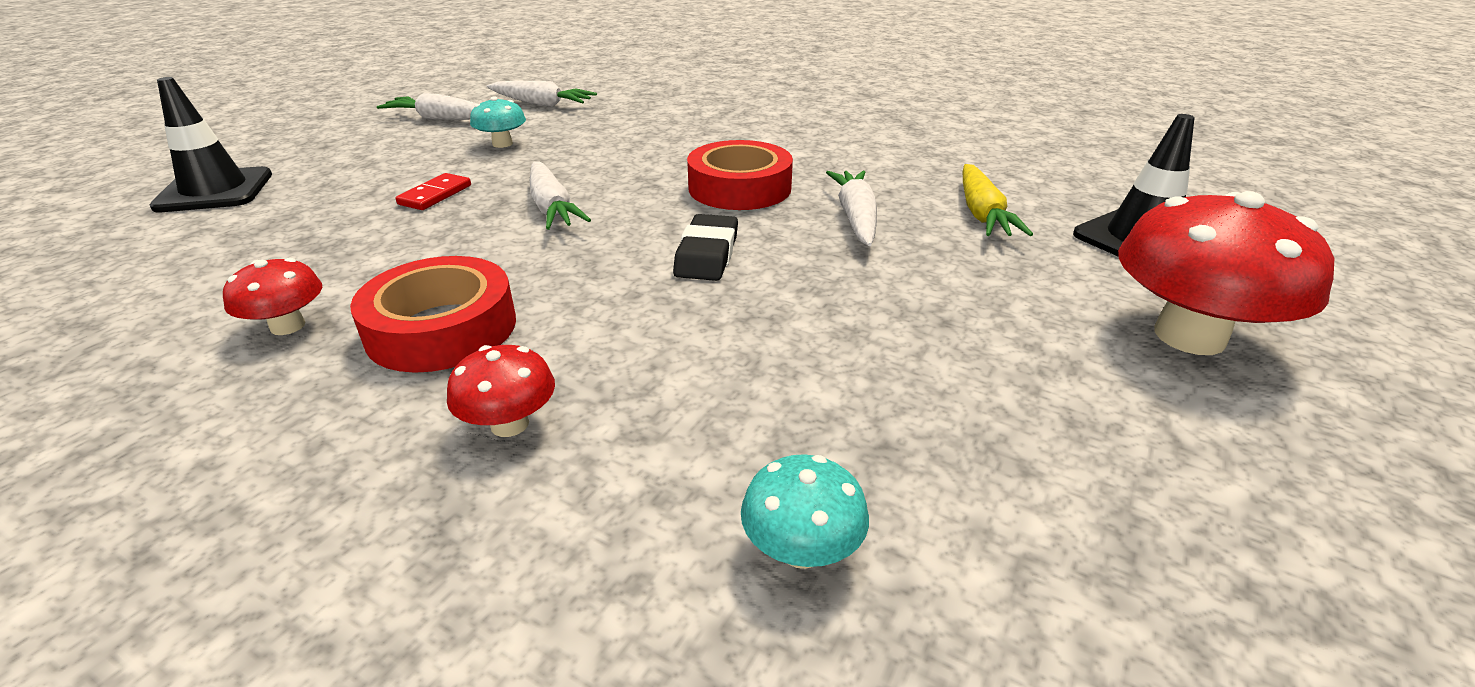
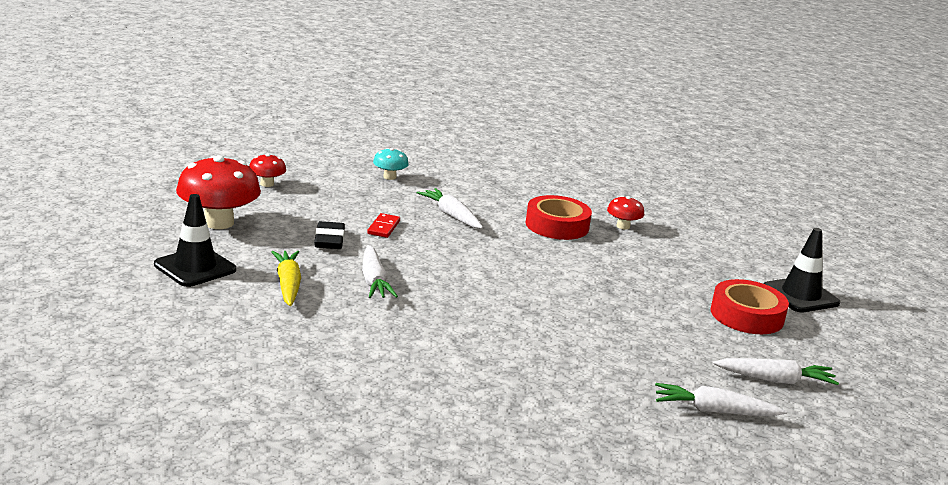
camera: 165 degrees right, 10 degrees down
(435, 195) = (658, 294): red domino -> red domino (384, 227)
(502, 144) = (677, 346): turquoise mushroom -> none
(509, 424) = (497, 199): red mushroom -> red mushroom (267, 184)
(552, 207) = (572, 286): white carrot -> white carrot (451, 215)
(707, 254) = (458, 257): black eraser -> black eraser (329, 240)
(739, 188) = (458, 303): red tape -> red tape (747, 315)

